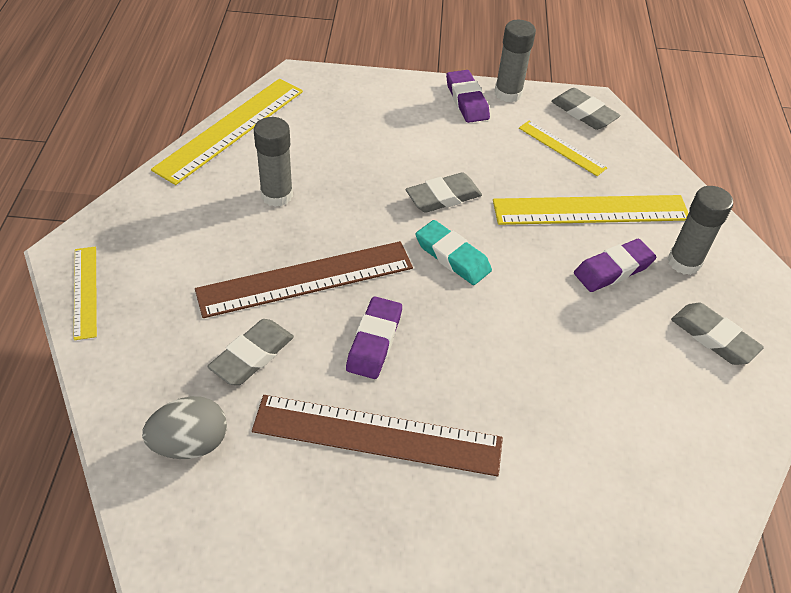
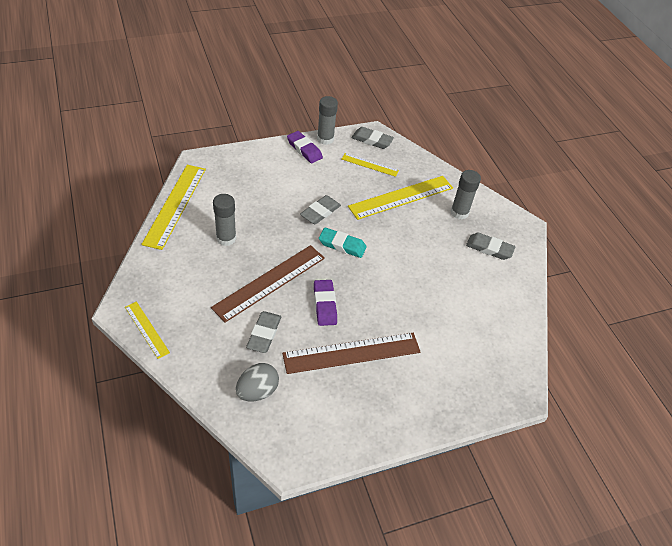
camera: 25 degrees left, 0 degrees up
(613, 269) = (426, 227): purple eraser -> none

